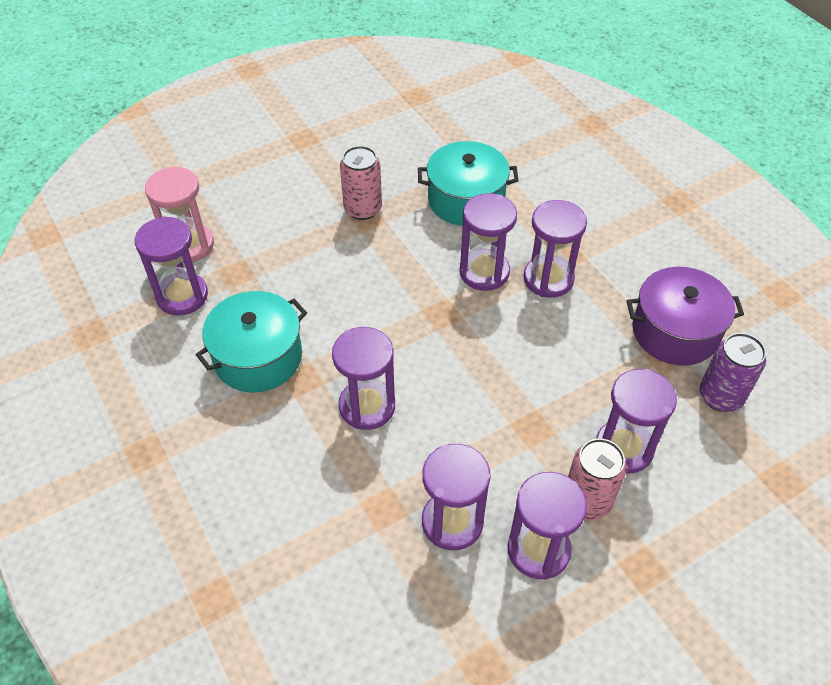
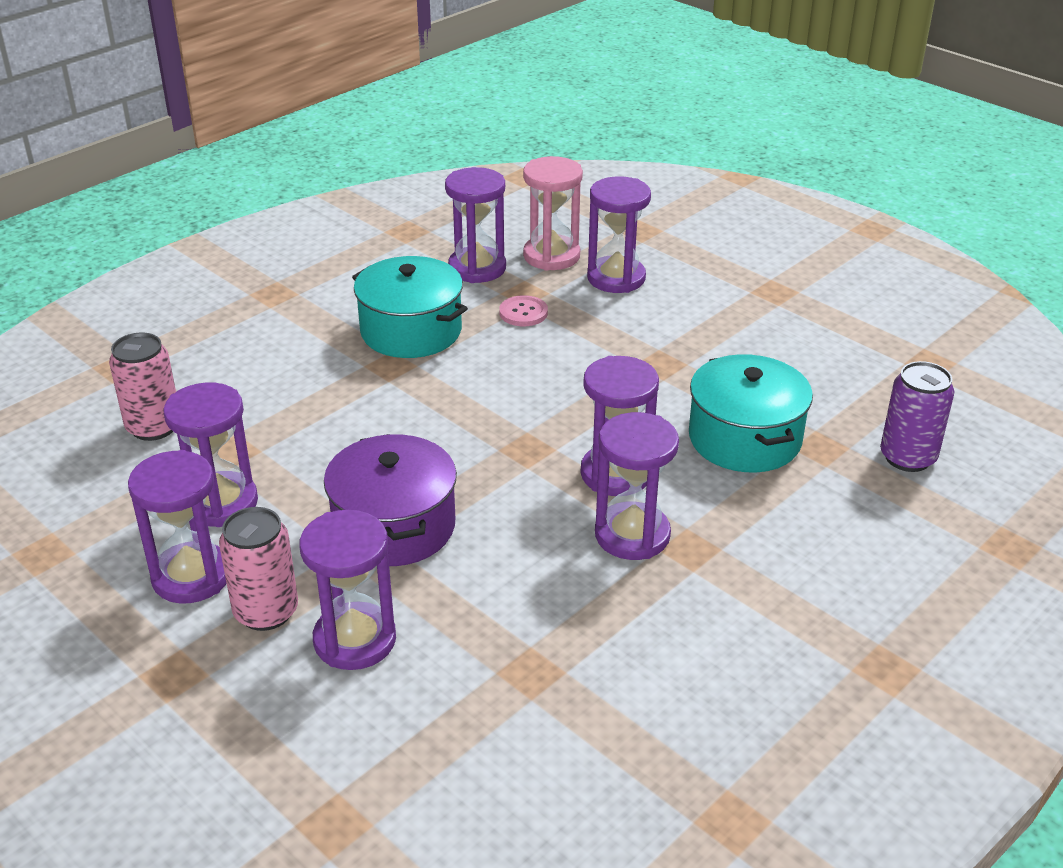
camera: 75 degrees right, 15 degrees down
(265, 280) = (523, 313): none -> pink button
(363, 209) = (675, 357): pink can -> pink can (153, 427)
(367, 406) = (365, 415): purple hourglass -> purple hourglass (616, 278)
(675, 332) = (586, 681): purple pot -> purple pot (394, 526)
(720, 396) = (474, 742): purple can -> purple can (907, 457)

